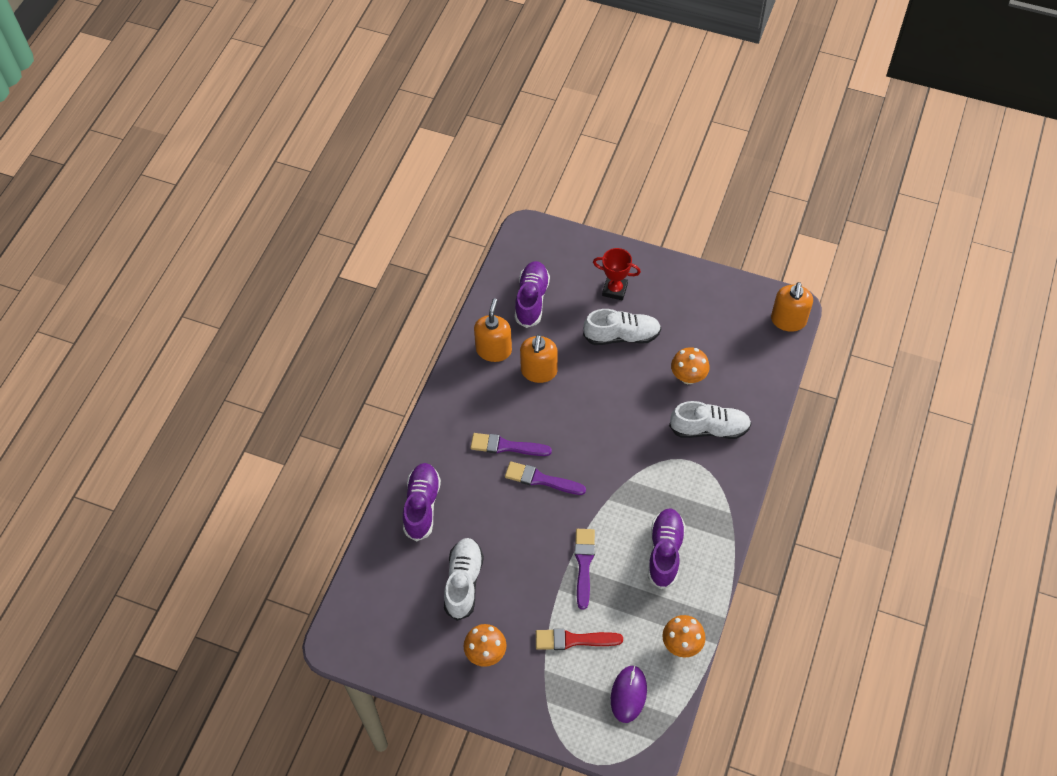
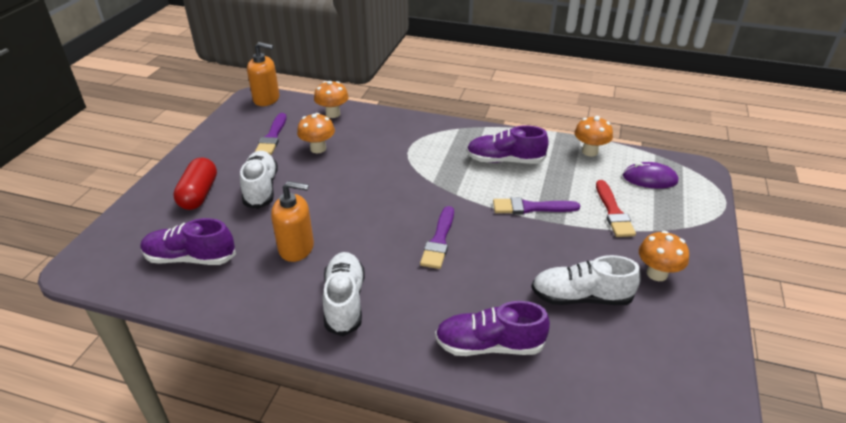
camera: 95 degrees left, 20 degrees down
(494, 350) = (258, 289): orange soap dispenser -> none
(506, 446) = (398, 270): purple brush -> purple brush (272, 137)
(615, 290) = (199, 194): red trophy -> red capsule
(709, 429) = (375, 137): white shoe -> white shoe (344, 301)
(757, 386) = (333, 114): none -> orange mushroom

